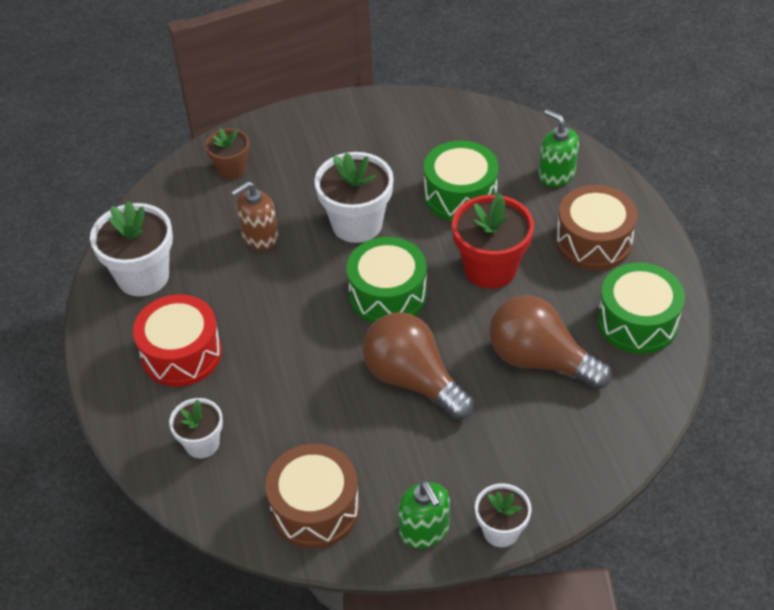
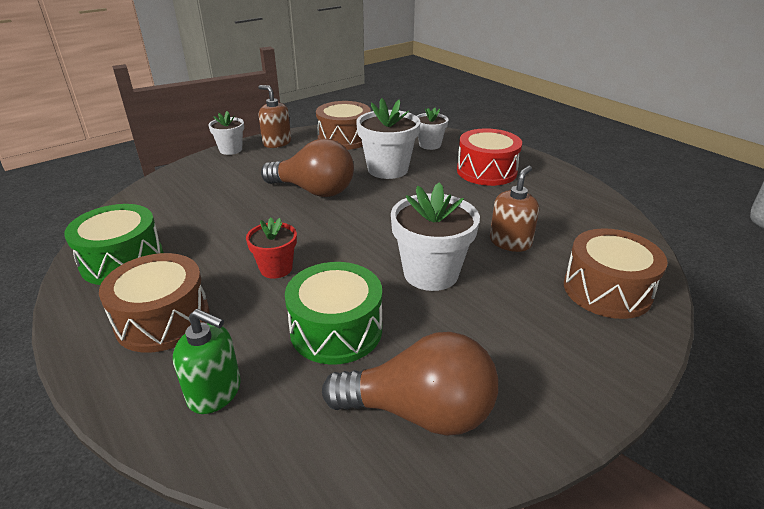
camera: 155 degrees right, 15 degrees down
(143, 276) = (567, 199): white flower pot -> white flower pot (387, 169)
(231, 169) = (607, 290): brown flower pot -> brown drum
(387, 294) = (363, 230): green drum -> none
(424, 530) = (277, 143): green soap dispenser -> brown soap dispenser
(490, 268) = (276, 268): red flower pot -> red flower pot, size x0.59
(539, 360) = (216, 219): brown light bulb -> brown light bulb (420, 412)

